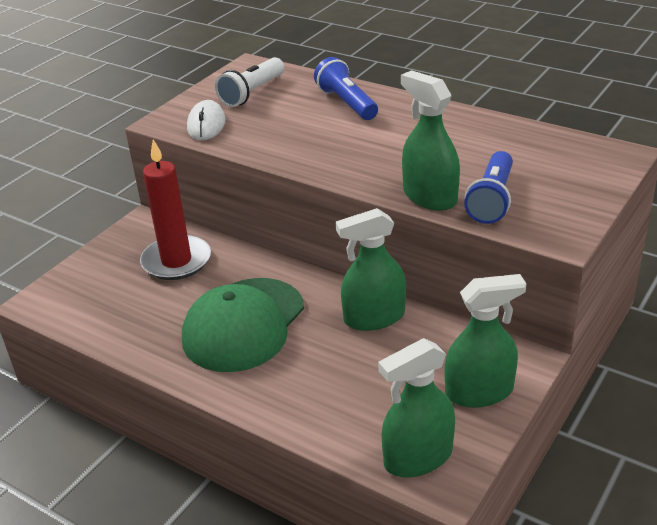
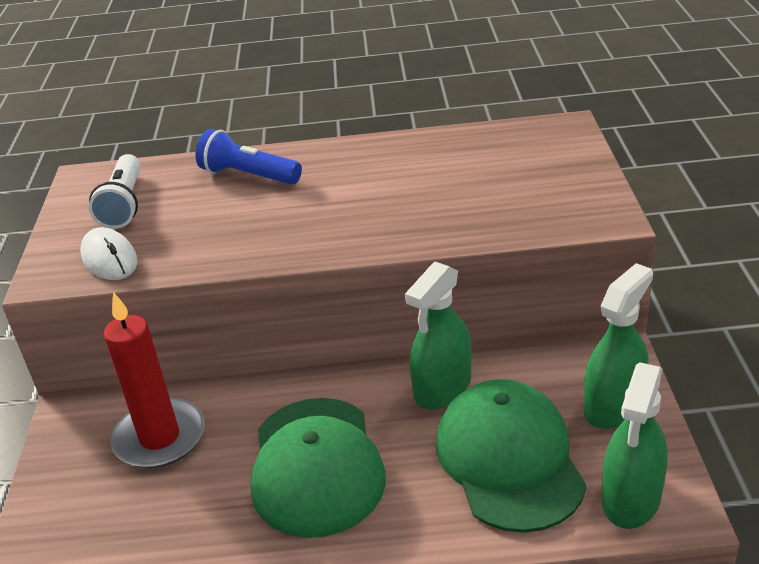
camera: 35 degrees left, 0 degrees up
(365, 386) = (509, 459): none -> green cap
(429, 197) = (448, 232): green spray bottle -> none
(492, 200) = (509, 211): blue flashlight -> none

